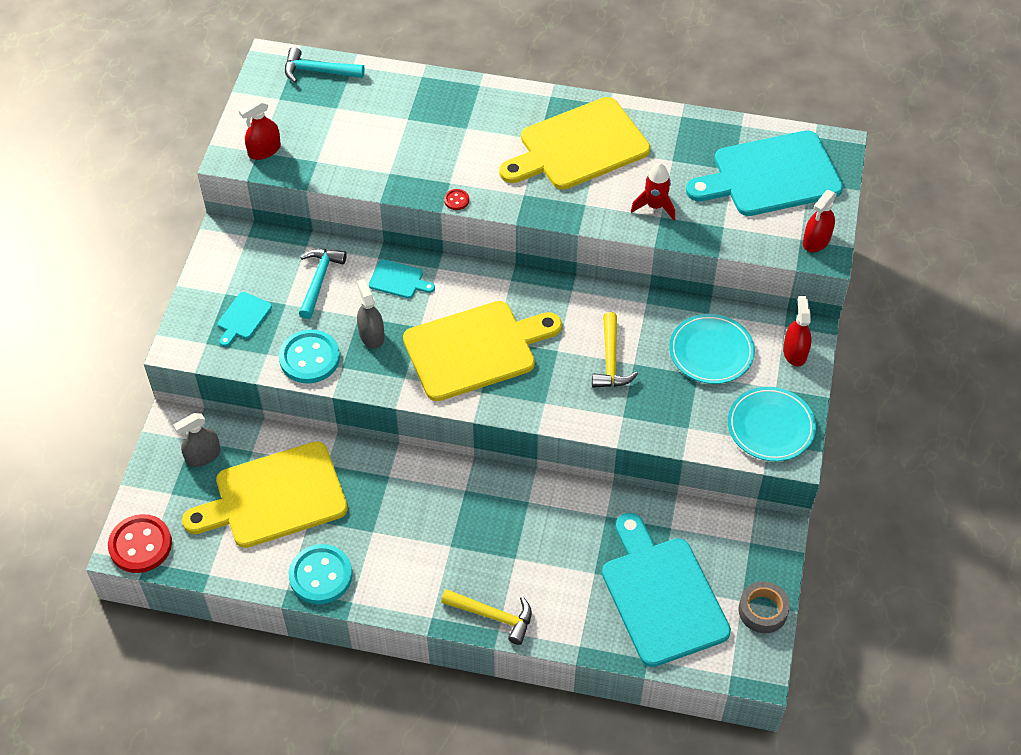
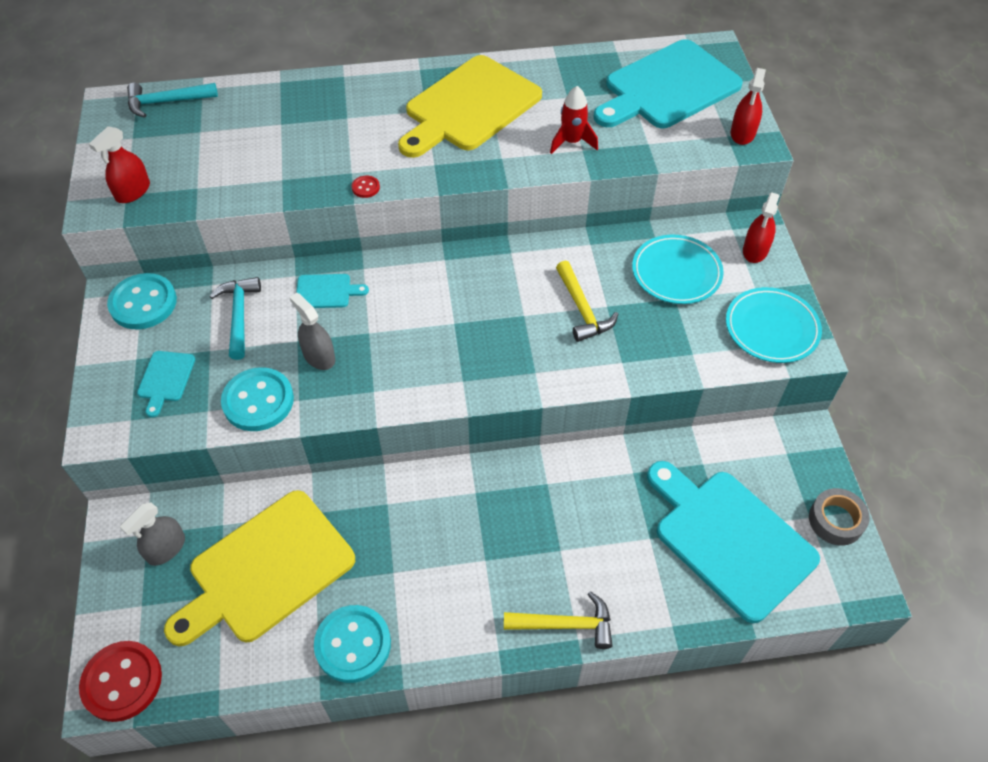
camera: 20 degrees left, 0 degrees up
(245, 247) = (143, 303): none -> turquoise button
(475, 349) = (438, 338): yellow cutting board -> none
(795, 352) = (755, 250): red spray bottle -> red spray bottle turned 135 degrees counterclockwise

